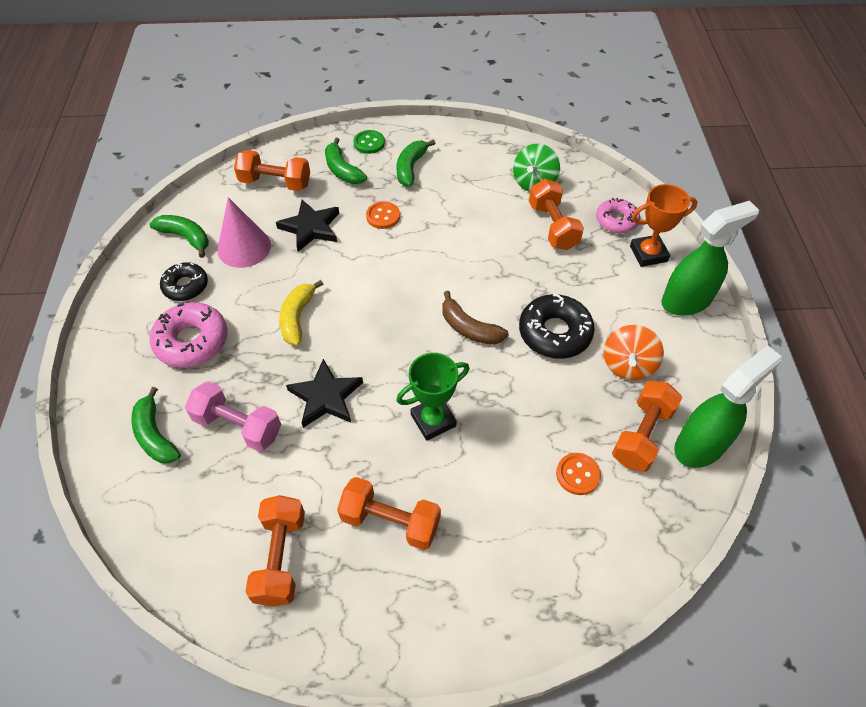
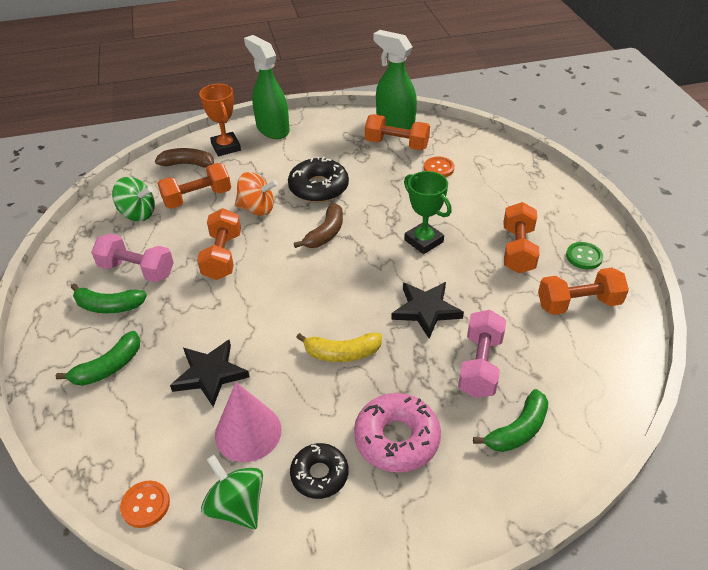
camera: 100 degrees left, 10 degrees down
(186, 237) = (237, 506): green banana -> green spinning top
(275, 183) = (130, 432): orange dumbbell -> orange dumbbell (222, 256)
(369, 143) = (59, 352): green button -> green button (584, 257)
(383, 216) = (188, 315): orange button -> orange button (145, 505)
(451, 183) = (137, 270): none -> pink dumbbell
(616, 220) = (188, 164): pink donut -> brown banana
(627, 365) = (340, 152): orange spinning top -> orange spinning top (257, 209)

